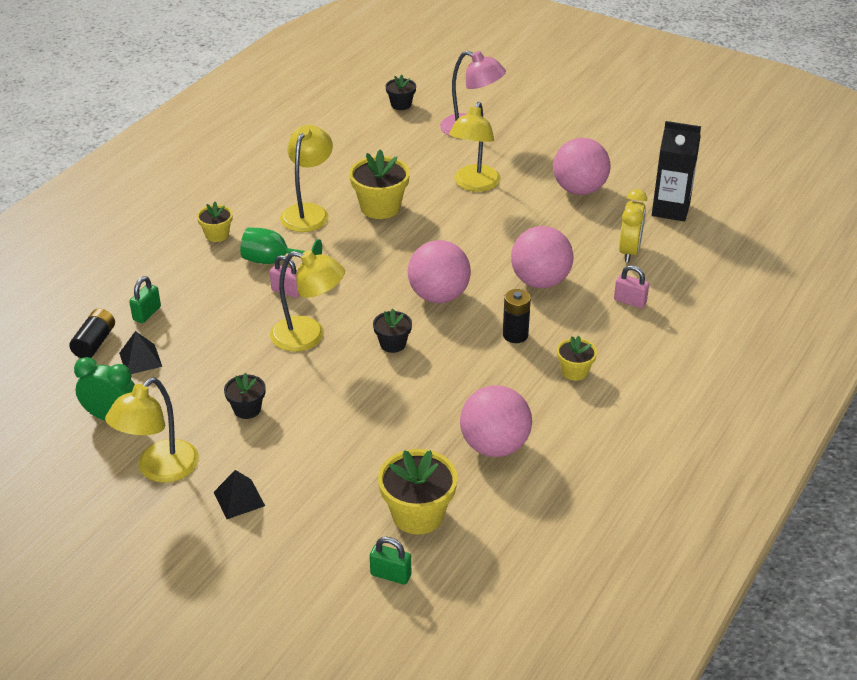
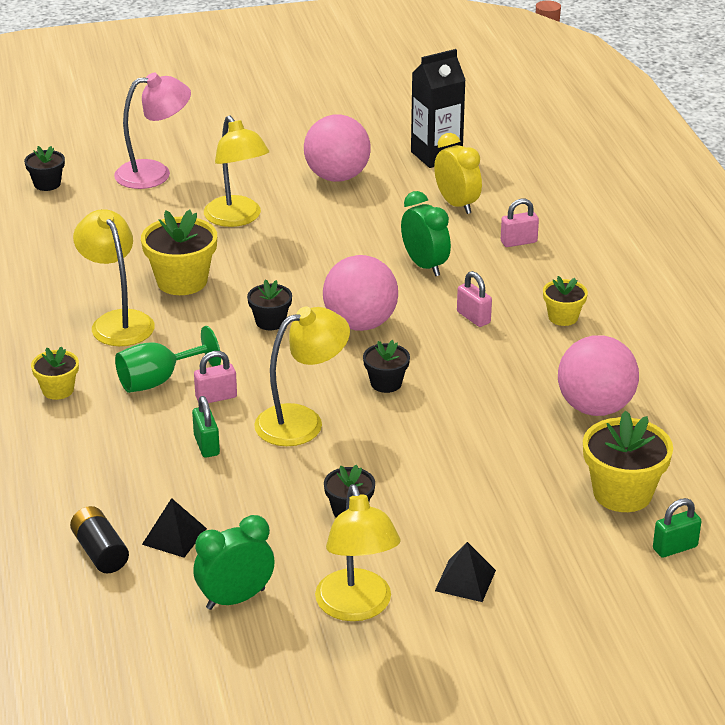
camera: 45 degrees left, 5 degrees down
(147, 313) = (109, 496): green padlock -> green padlock (206, 445)
(389, 262) = (270, 322): none -> black flower pot
(515, 335) = (473, 317): black battery -> pink padlock
(540, 281) = (425, 265): pink ball -> green clock

